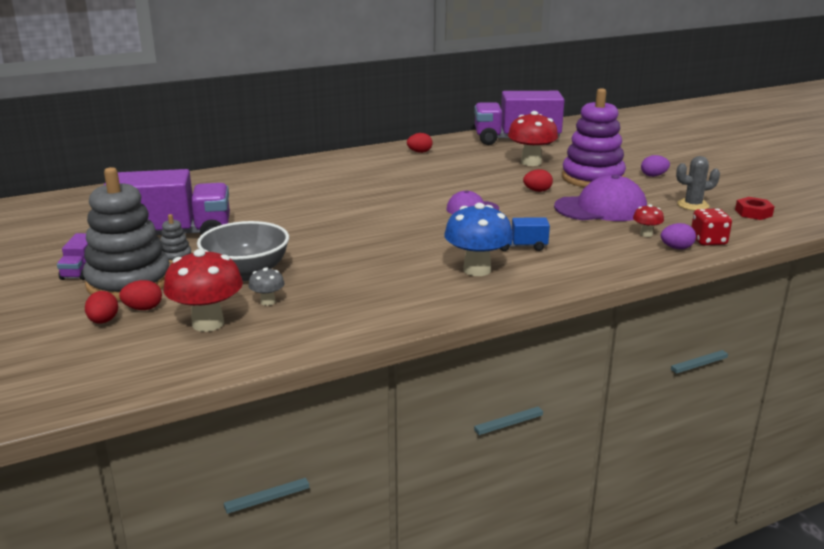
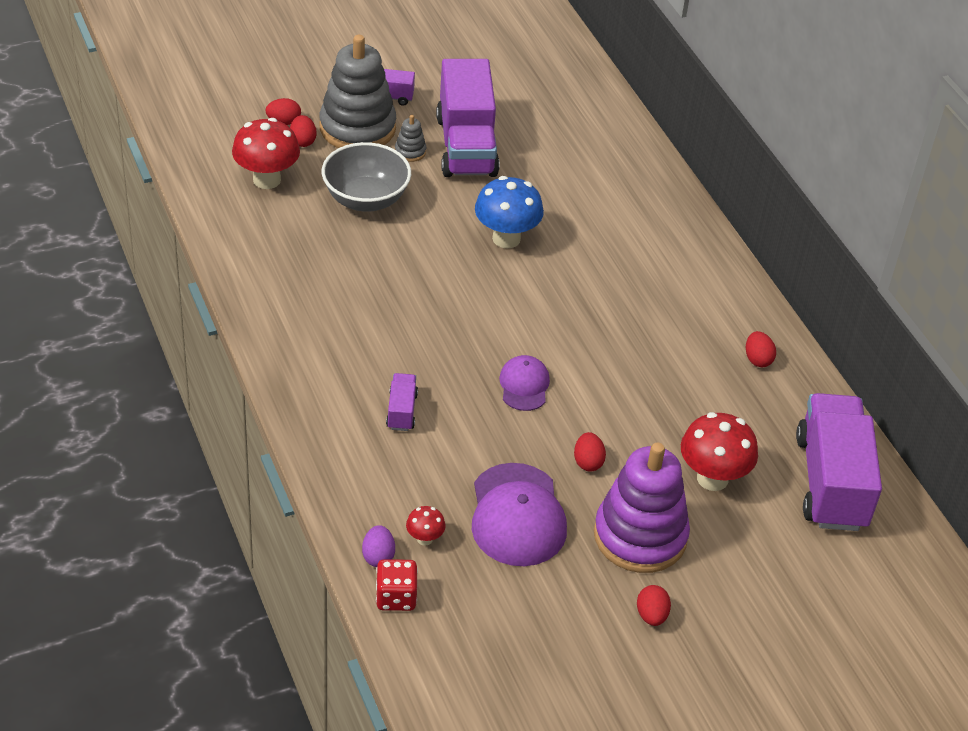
camera: 90 degrees right, 20 degrees up
(268, 302) = (300, 214): grey mushroom -> none
(477, 270) = (345, 365): blue mushroom -> blue mushroom (506, 238)
(521, 246) = (401, 411): blue truck -> purple truck
(653, 176) = (651, 615): purple egg -> red egg
(693, 205) = (523, 624): grey cactus -> none
(753, 213) = (488, 686): red nut -> none

